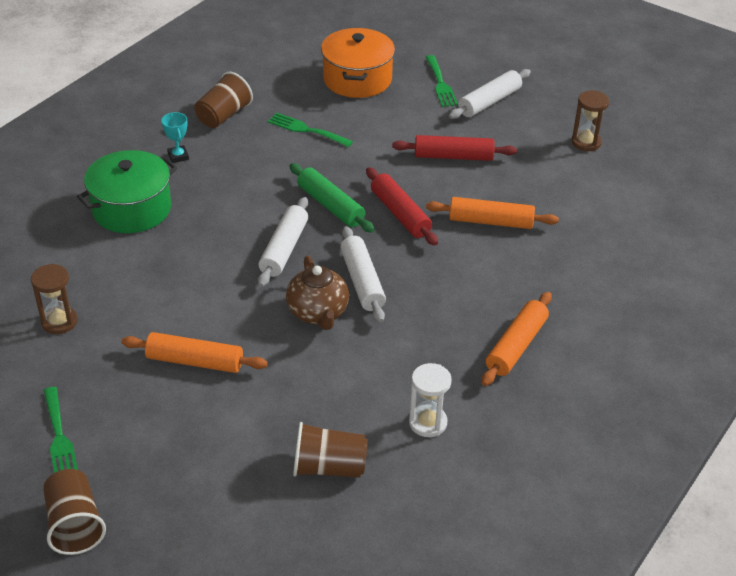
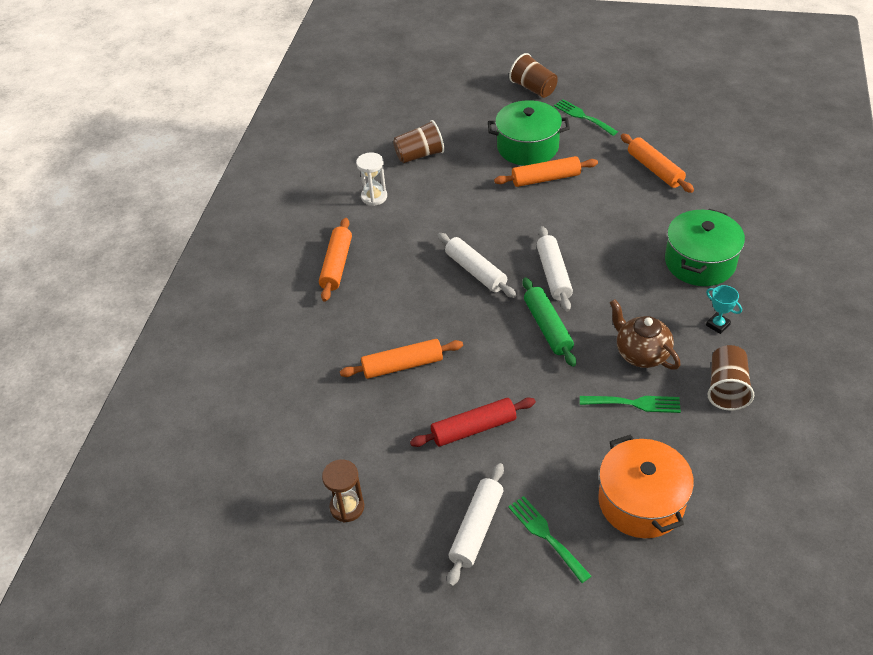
camera: 160 degrees right, 5 degrees up
(59, 322) = (655, 169): brown hourglass -> orange rolling pin
(176, 418) = (527, 147): none -> green pot
(318, 313) = (490, 236): brown teapot -> brown teapot (641, 353)
(330, 206) = (547, 327): green rolling pin -> green rolling pin turned 45 degrees clockwise
(400, 214) = (484, 342): red rolling pin -> none

